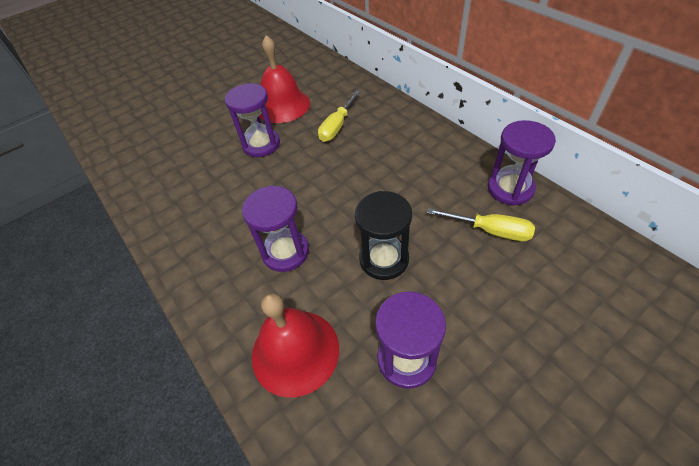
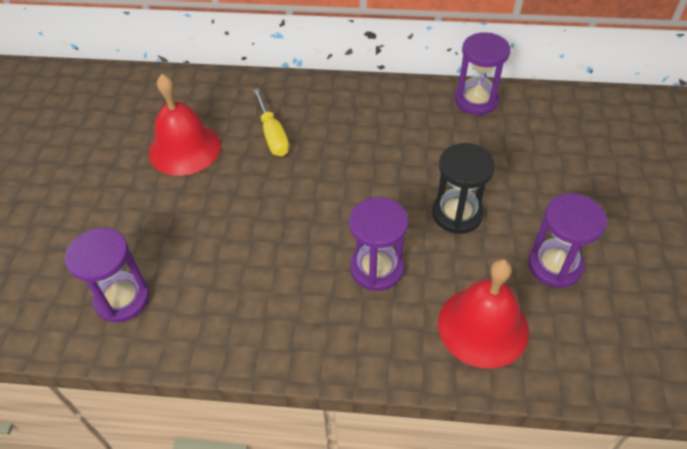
camera: 50 degrees left, 0 degrees up
(261, 144) = (217, 199): purple hourglass -> purple hourglass (122, 298)
(491, 231) = (500, 140): yellow screwdriver -> none

